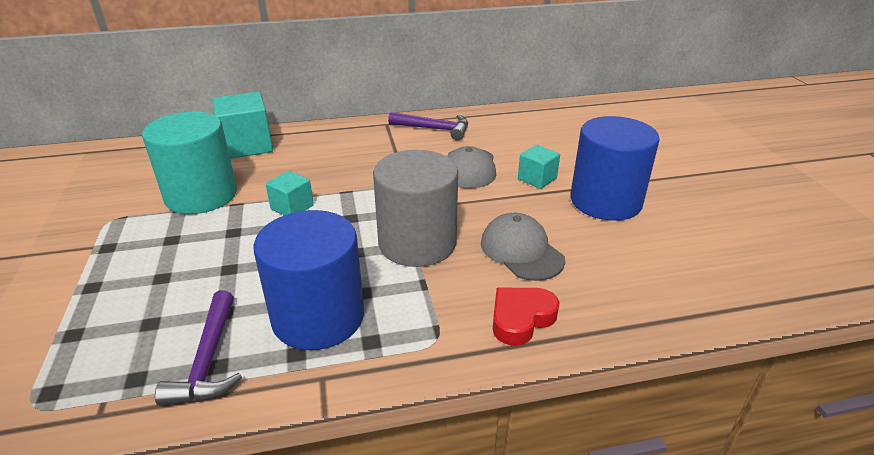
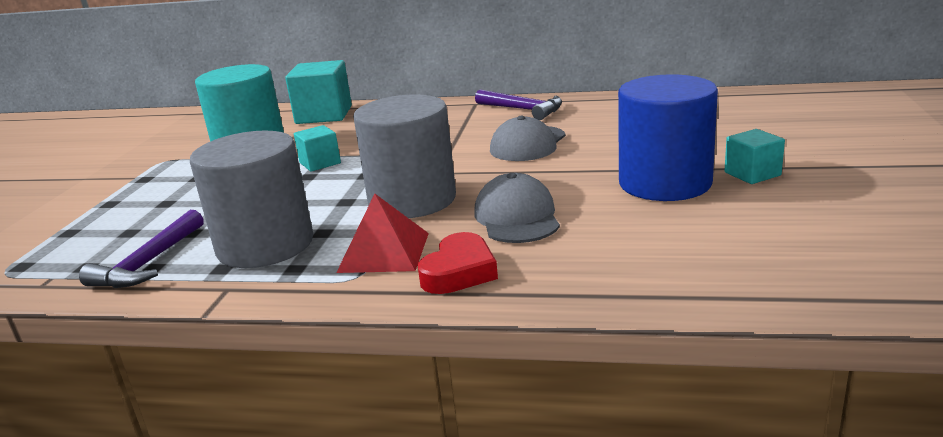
camera: 25 degrees right, 10 degrees down
(318, 317) = (265, 245): blue cylinder -> grey cylinder
(439, 307) = (384, 252): none -> red pyramid
(521, 318) = (459, 272): red heart -> red heart turned 135 degrees clockwise
(537, 179) = (599, 157): turquoise cube -> turquoise cube (752, 174)

